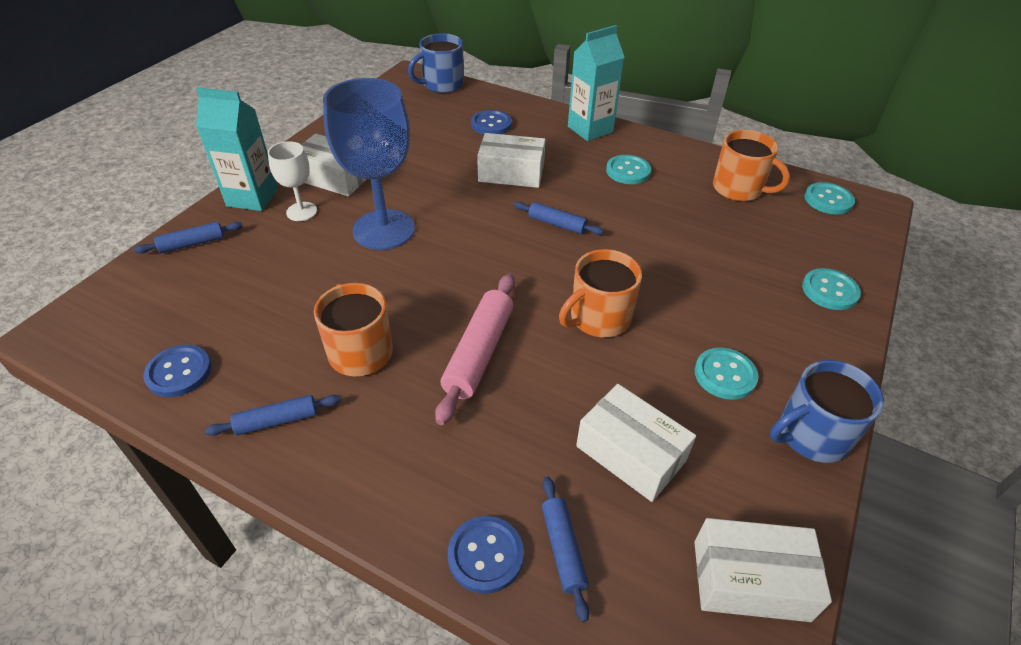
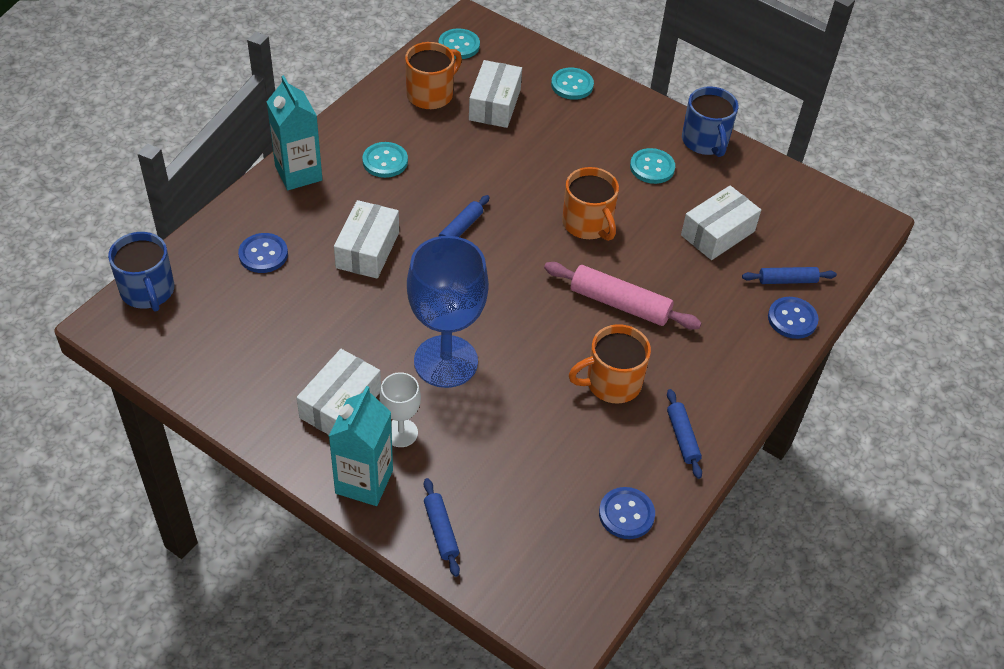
camera: 85 degrees left, 5 degrees up
(750, 580) = (804, 201): white box -> white box (495, 105)

